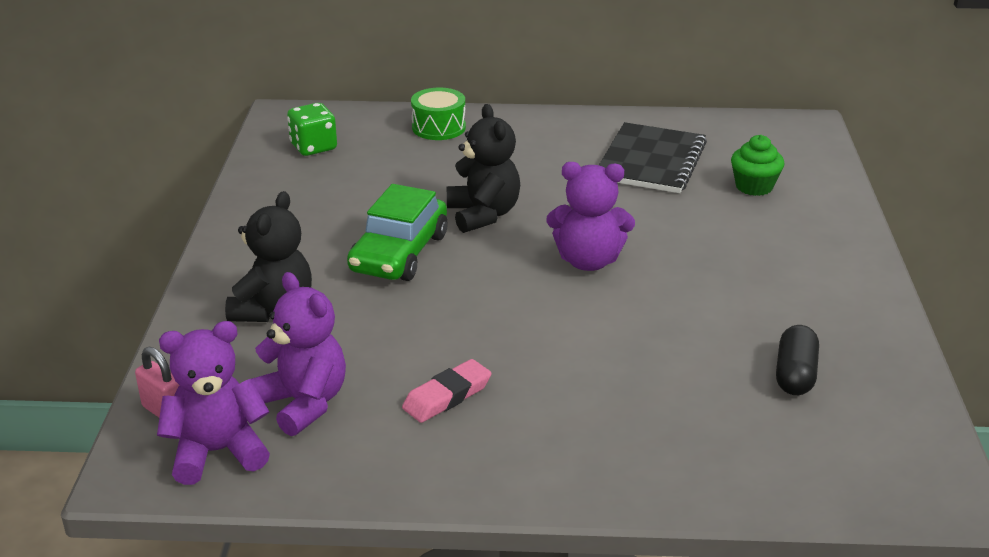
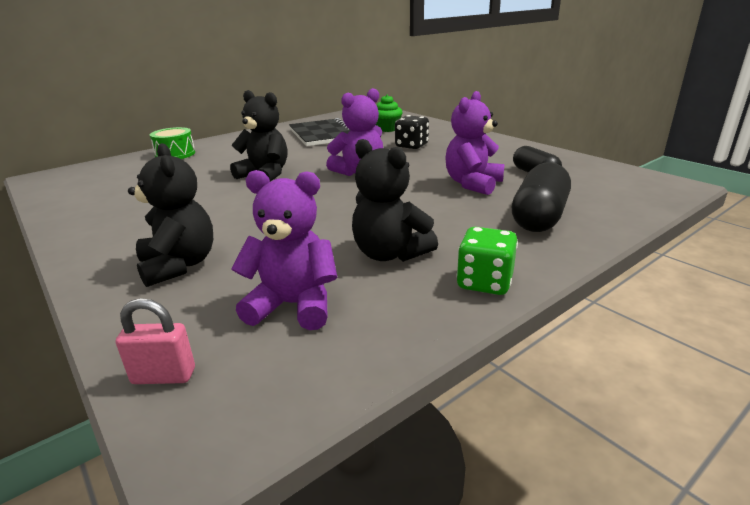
camera: 40 degrees left, 5 degrees down
(218, 452) = (266, 376): purple teddy bear -> purple teddy bear (472, 184)
(313, 147) = (91, 183): green dice -> green dice (484, 282)
(399, 253) = (236, 206): green car -> none
(447, 396) = (390, 254): pink eraser -> black teddy bear
(668, 438) = (539, 217): none -> black capsule
(728, 240) = (411, 146): none -> black dice

